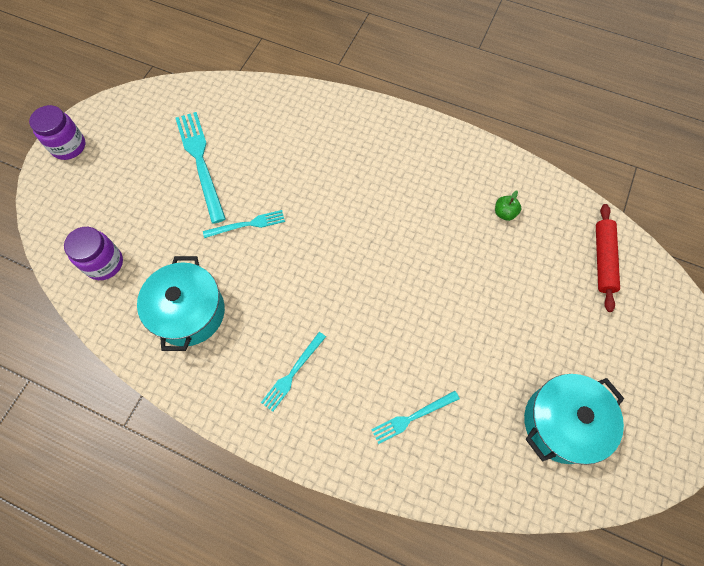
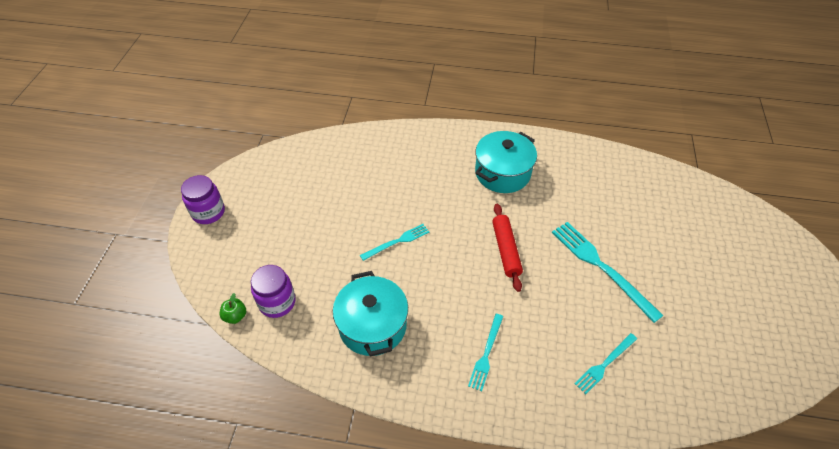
camera: 15 degrees left, 15 degrees down
(200, 162) = (336, 200): turquoise fork -> turquoise fork (601, 267)
(504, 213) = (608, 187): green apple -> green apple (235, 316)
(562, 423) = (727, 337): turquoise pot -> turquoise pot (502, 173)
(603, 260) = (699, 205): red rolling pin -> red rolling pin (505, 250)

